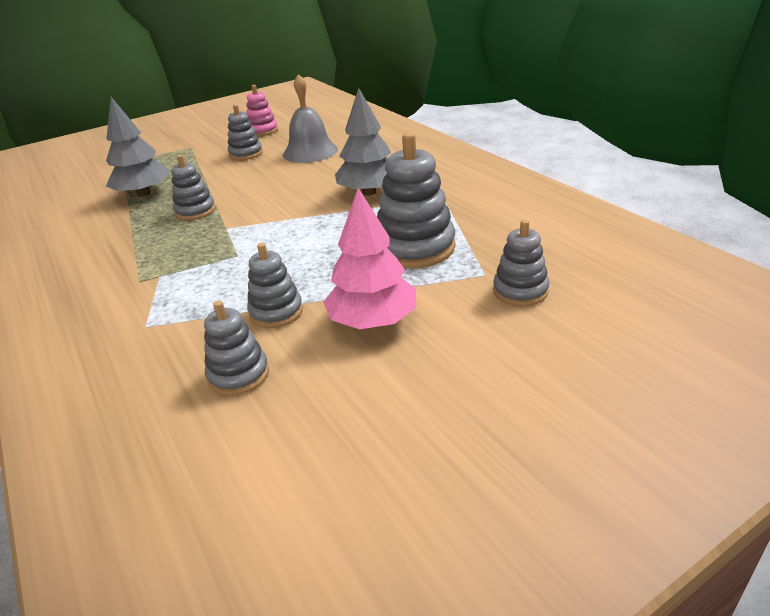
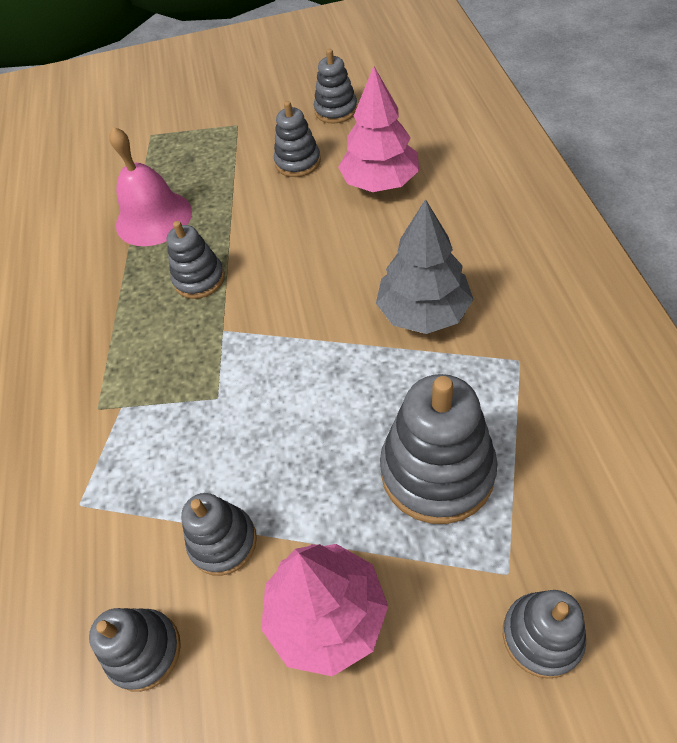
camera: 25 degrees right, 20 degrees up
(143, 194) = (153, 218): grey tree -> pink bell
(262, 131) = (336, 110): pink stacking toy -> grey stacking toy
(310, 151) = (380, 183): grey bell -> pink tree

